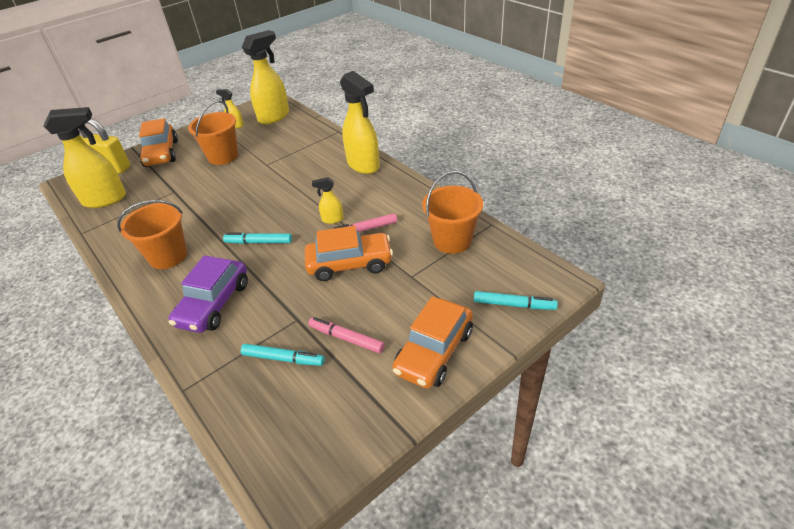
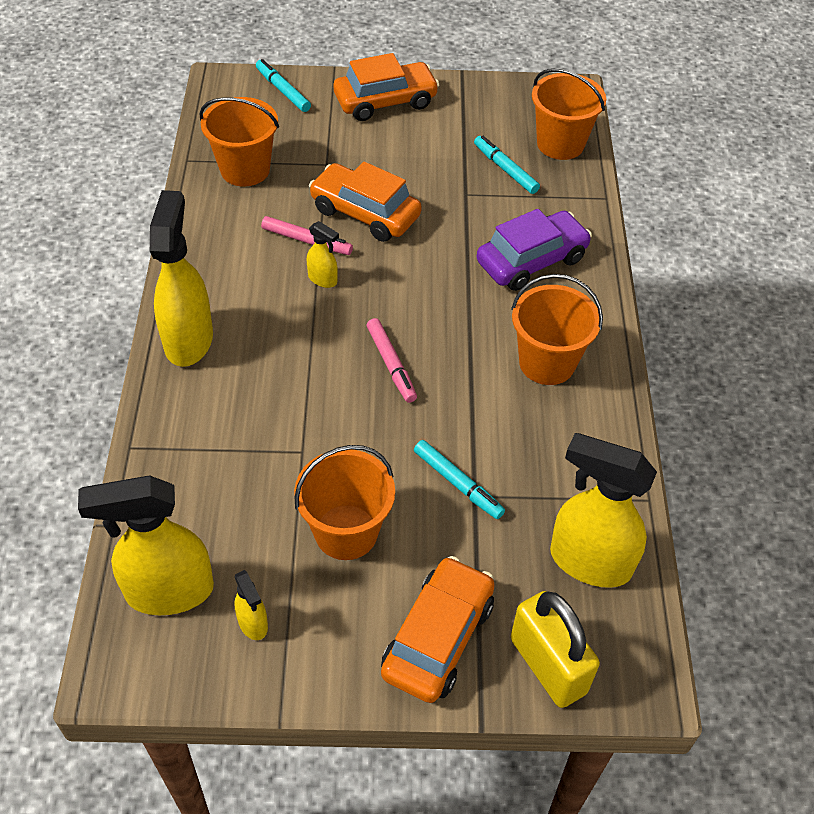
camera: 145 degrees left, 10 degrees up
(254, 418) = (560, 144): none -> orange bucket
(258, 242) = (430, 307): turquoise marker -> turquoise marker (458, 483)
(346, 338) = (440, 152): pink marker -> pink marker (391, 364)

